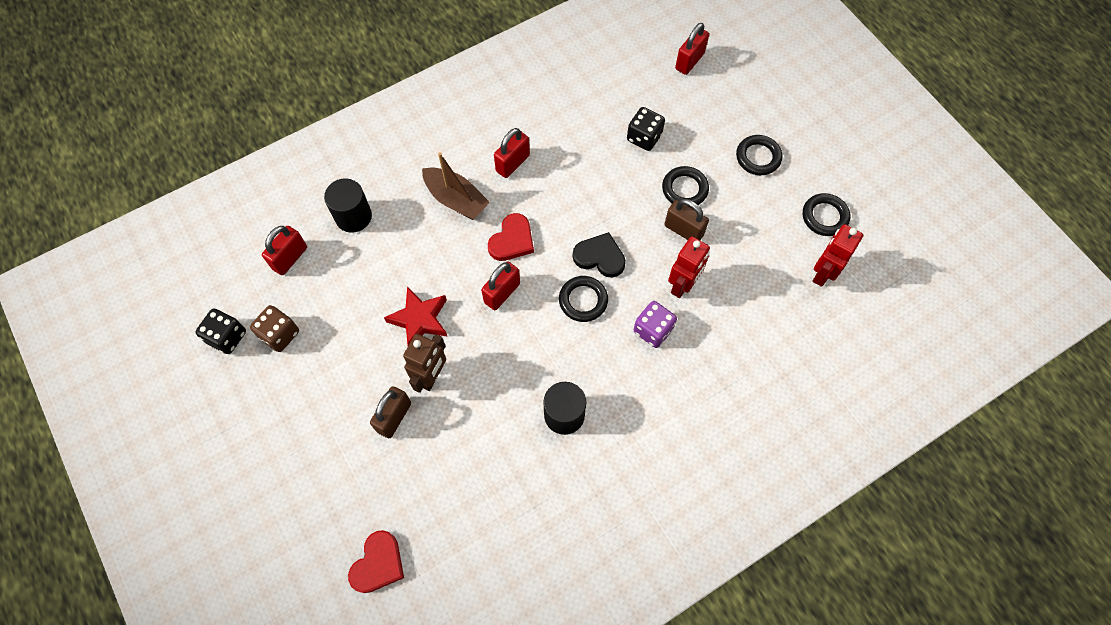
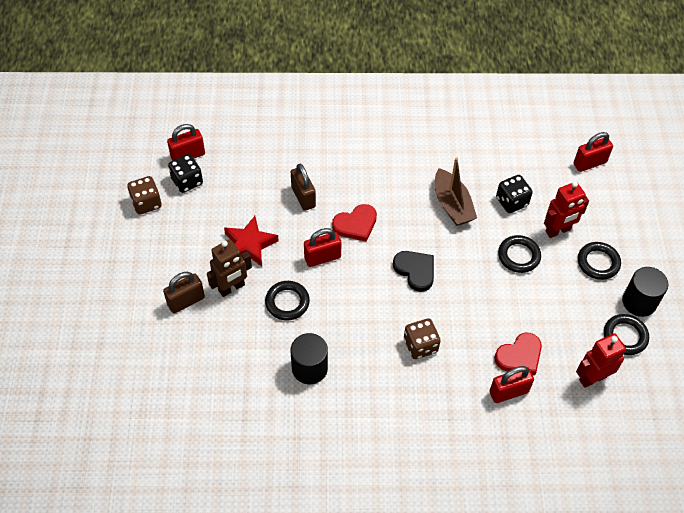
camera: 30 degrees right, 10 degrees down
(227, 337) = (110, 186): black dice -> black dice (187, 181)
(353, 216) = (251, 150): black cylinder -> black cylinder (639, 302)
(378, 564) = (107, 393): red heart -> red heart (519, 356)
(456, 200) = (333, 175): brown boat -> brown boat (452, 205)
(512, 163) = (394, 170): red padlock -> red padlock (508, 392)
(583, 300) = (380, 295): black ring -> black ring (287, 302)
(653, 330) = (420, 345): purple dice -> brown dice
(682, 285) = (467, 325): red robot -> red robot (558, 231)
(683, 230) = (496, 286): brown padlock -> brown padlock (303, 197)

